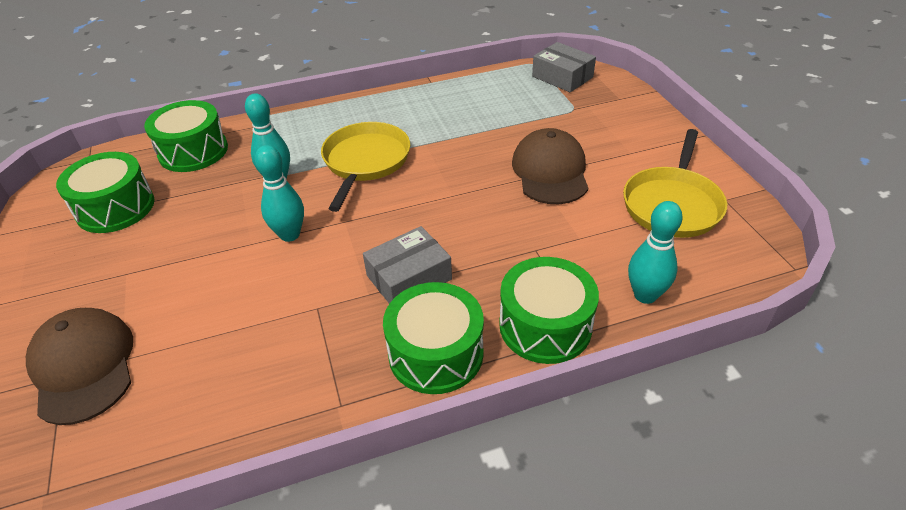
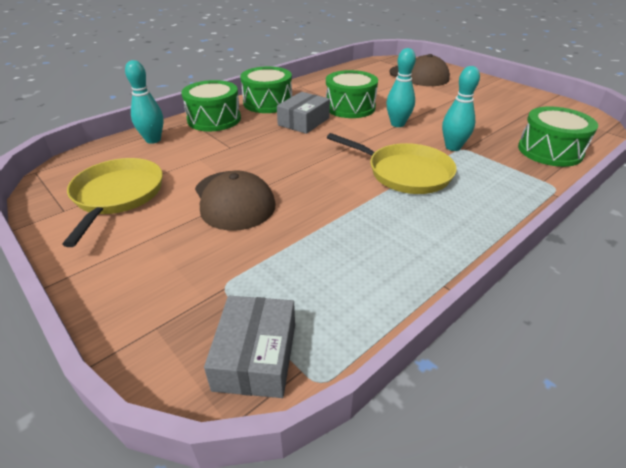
camera: 155 degrees right, 5 degrees down
(115, 208) = (524, 115): green drum -> green drum (350, 107)
(365, 162) = (405, 173): yellow pan -> yellow pan turned 45 degrees counterclockwise
(562, 77) = (256, 356): grey box -> grey box turned 75 degrees clockwise

